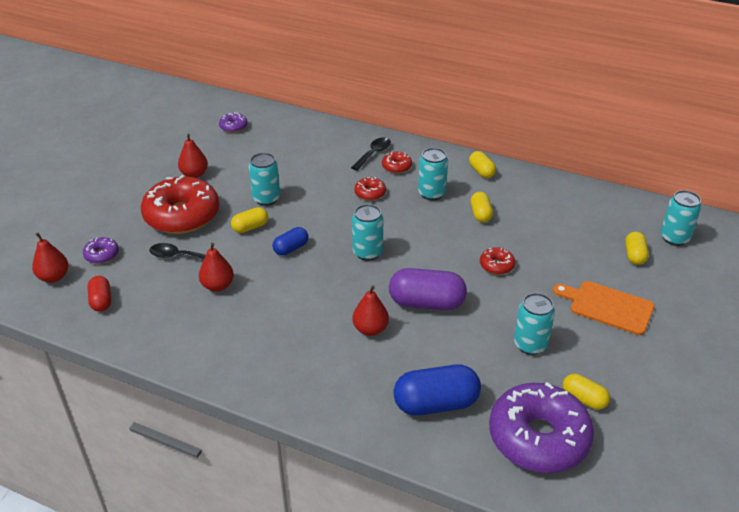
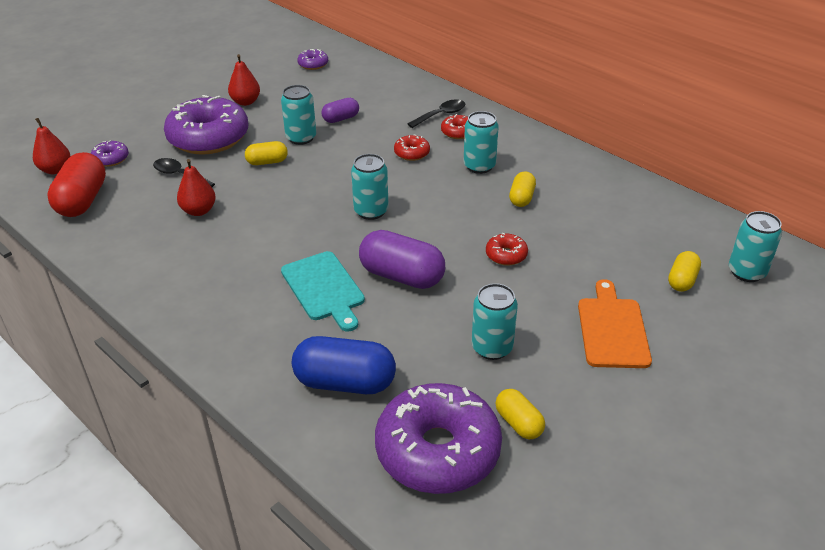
camera: 20 degrees right, 0 degrees up
(101, 301) = (82, 200): red capsule -> red capsule, size x1.79
(182, 215) = (208, 138): red donut -> purple donut
(290, 174) = (341, 119): none -> purple capsule
(291, 248) = (294, 191): blue capsule -> none
(370, 329) = (324, 288): red pear -> turquoise cutting board
(481, 171) = (550, 154): yellow capsule -> none
(607, 307) = (612, 329): orange cutting board -> orange cutting board turned 45 degrees clockwise

